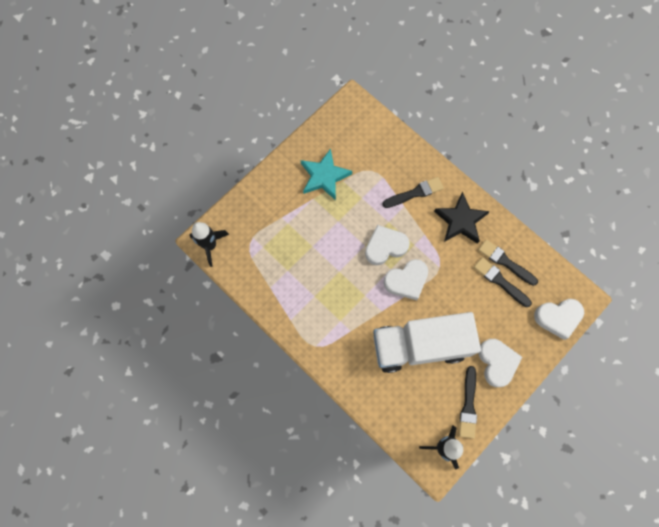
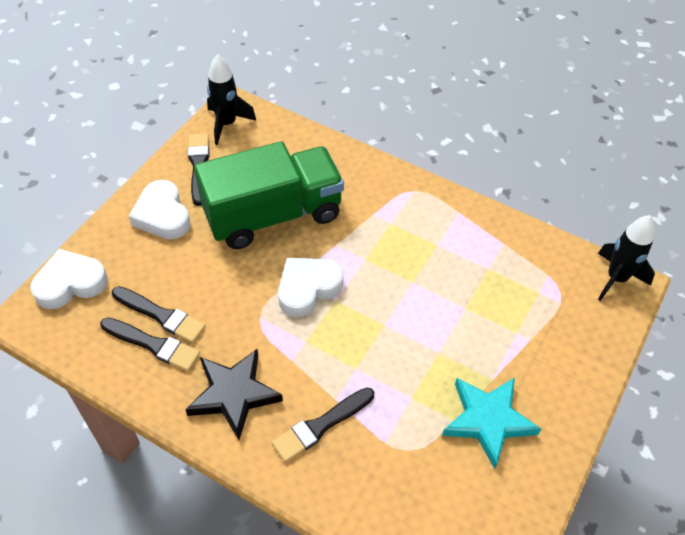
camera: 165 degrees right, 20 degrees down
(385, 247) = (352, 329): white heart -> none
(419, 345) = (273, 215): white truck -> green truck

